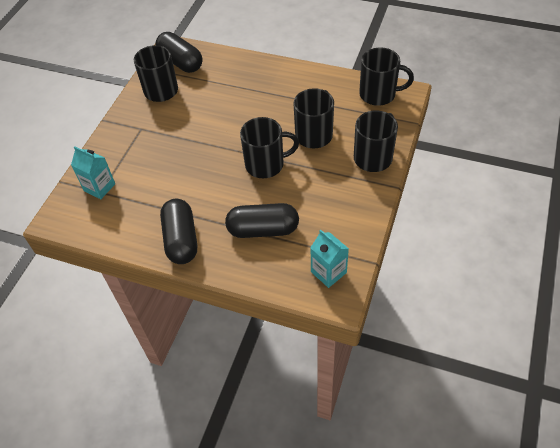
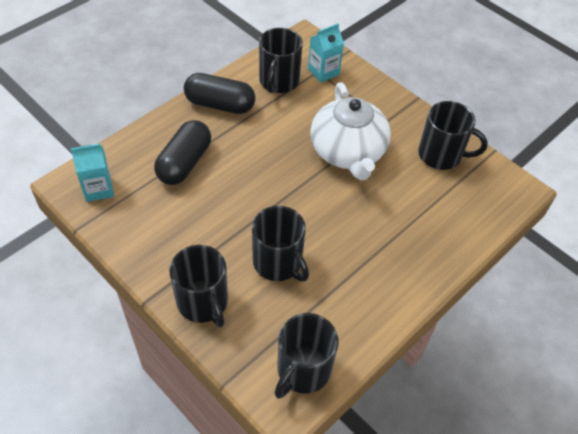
camera: 110 degrees right, 0 degrees up
(181, 62) = (484, 188): black capsule -> none
(188, 138) = (348, 152): none -> white teapot
(266, 164) = (264, 199): black mug -> black mug (278, 81)

